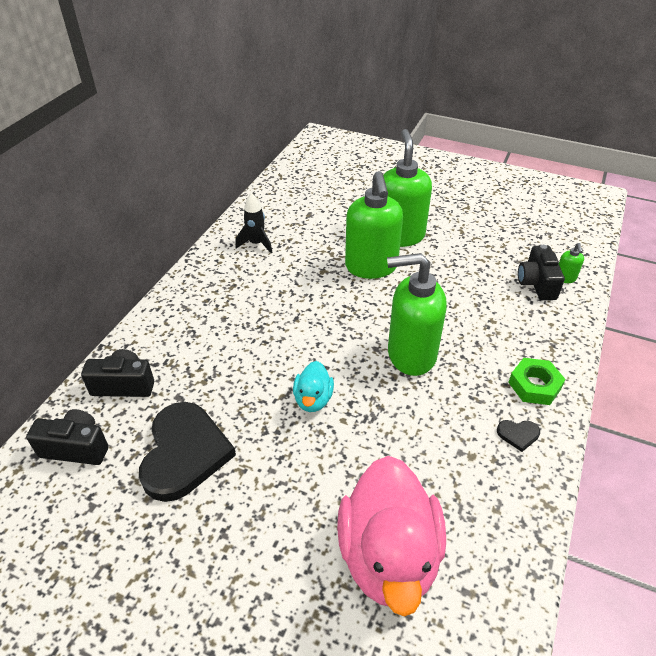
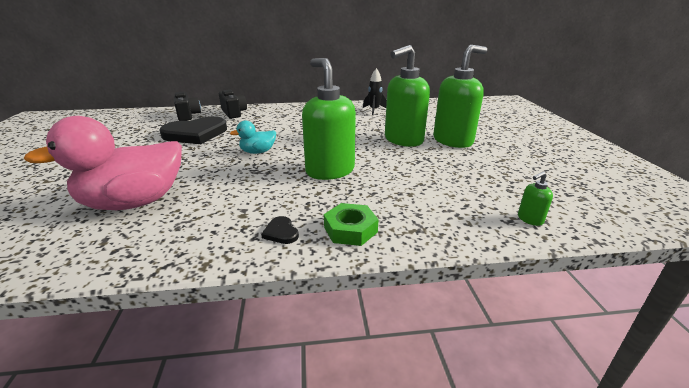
camera: 60 degrees right, 15 degrees down
(536, 283) = (493, 205): black camera -> none

